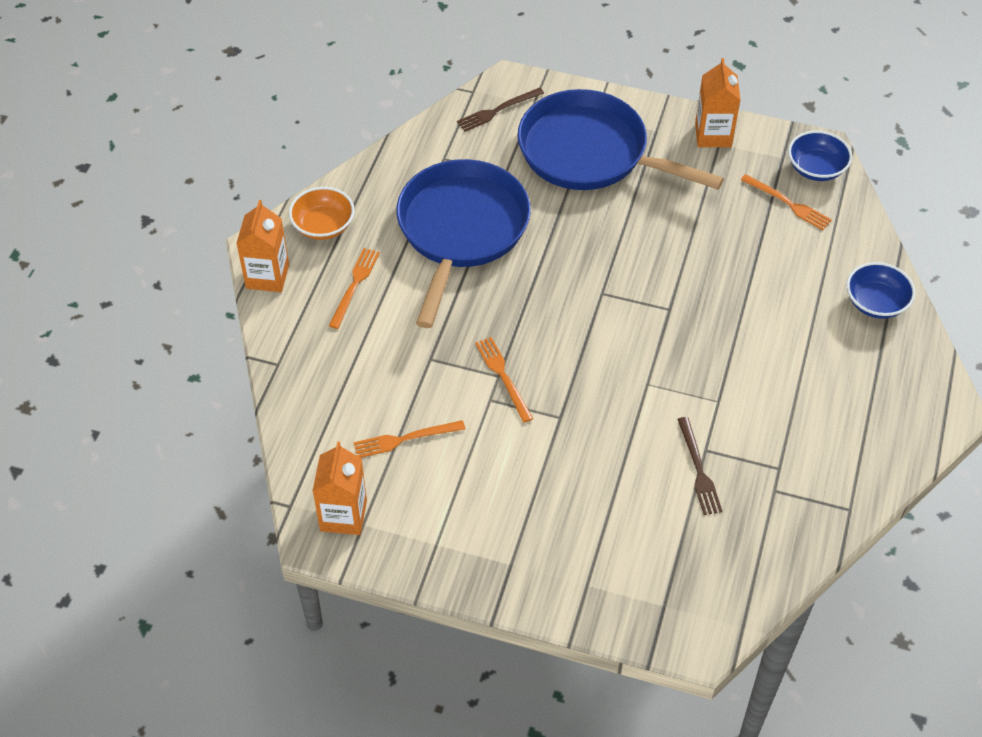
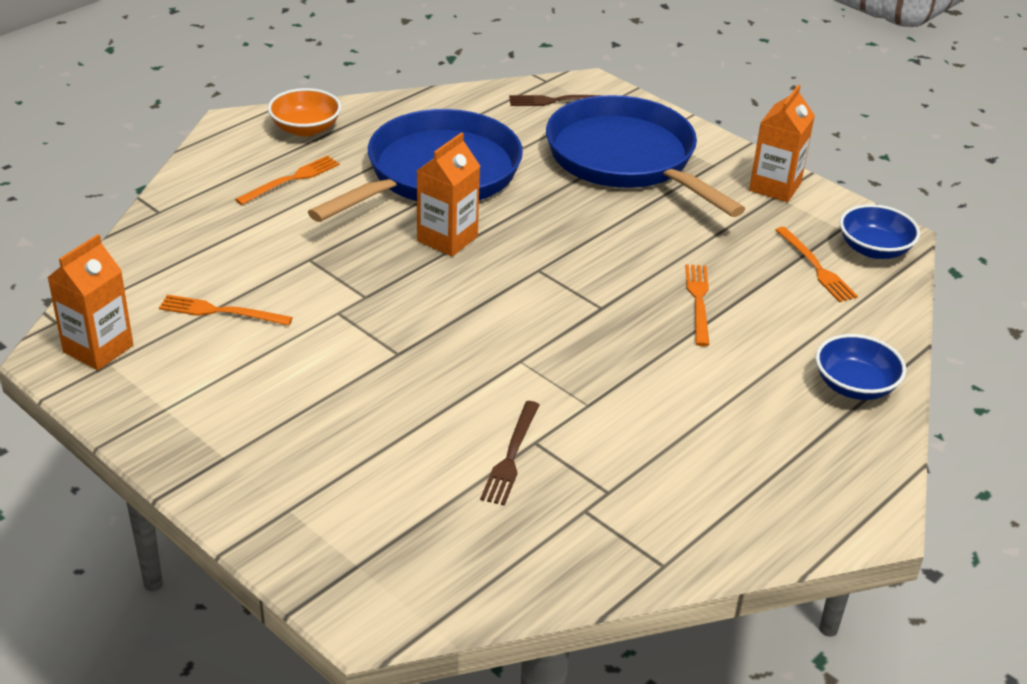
camera: 25 degrees right, 15 degrees down
(267, 276) = (216, 146): orange carton -> orange carton (447, 239)
(503, 376) = (369, 299): orange fork -> orange fork (698, 301)

